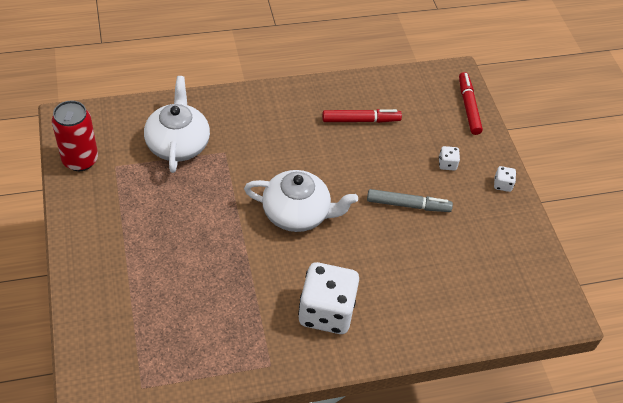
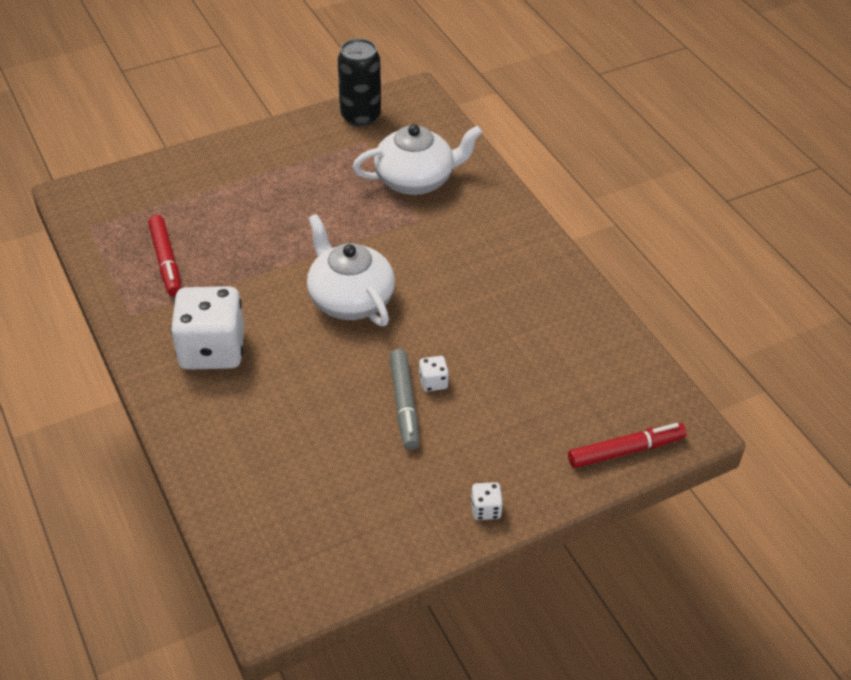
camera: 80 degrees right, 5 degrees down
(80, 160) = (360, 116): red can -> black can
(297, 213) = (350, 299): white teapot -> white teapot turned 150 degrees clockwise
(361, 120) = (535, 333): red marker -> red marker (166, 261)
(447, 164) = (497, 438): white dice -> white dice (433, 382)

